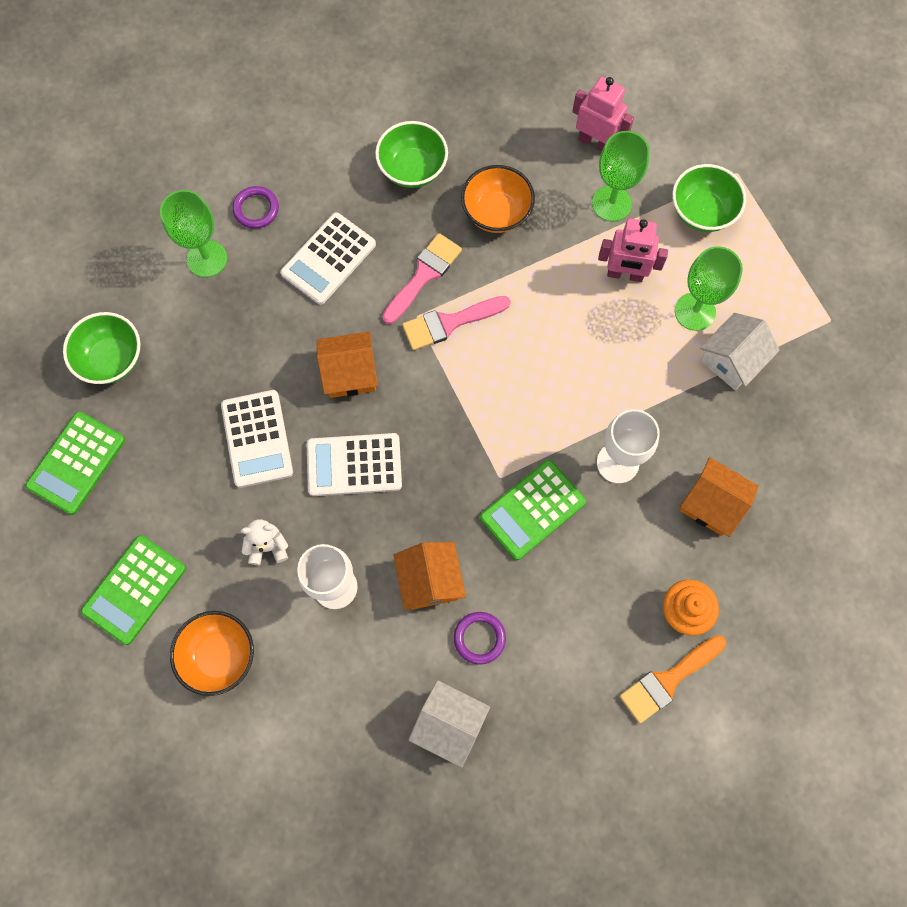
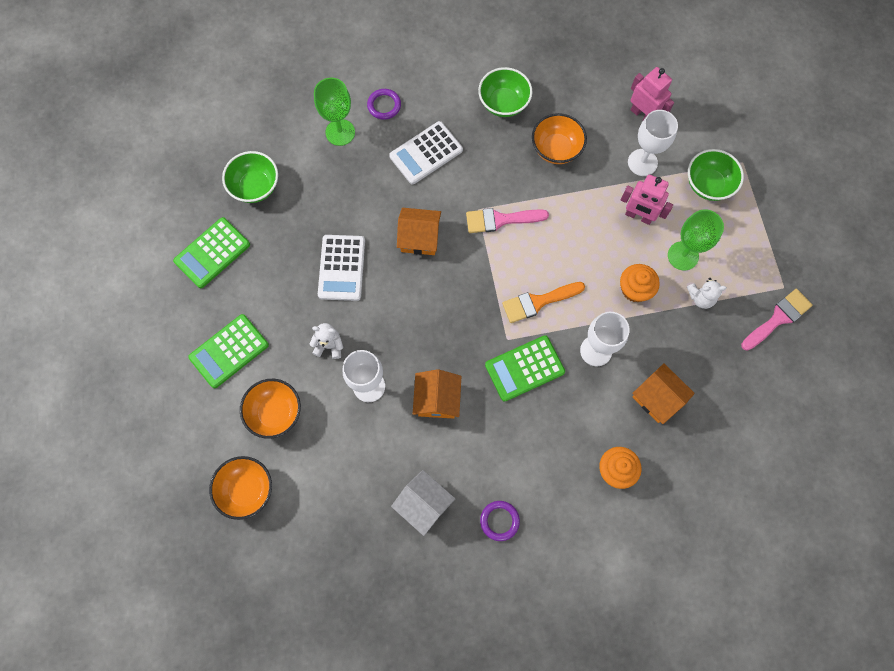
camera: 15 degrees right, 0 degrees up
(208, 770) = (246, 490): none -> orange bowl
(354, 465) = (405, 303): white calculator -> none
(424, 275) = (491, 181): pink brush -> pink brush (778, 318)
(479, 638) = (461, 449): purple ring -> purple ring (499, 521)
(611, 203) = (642, 162): green goblet -> white goblet
(646, 370) = (635, 289): none -> orange cupcake
(668, 680) = (590, 516): orange brush -> orange brush (538, 302)
(732, 360) = (701, 298): white house -> white teddy bear

